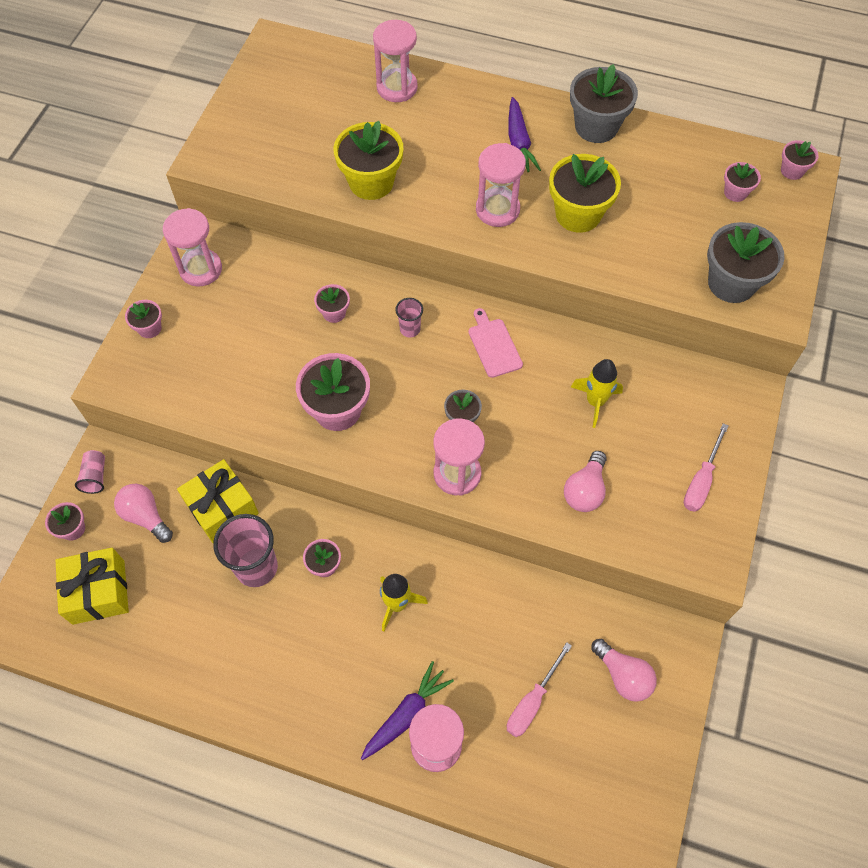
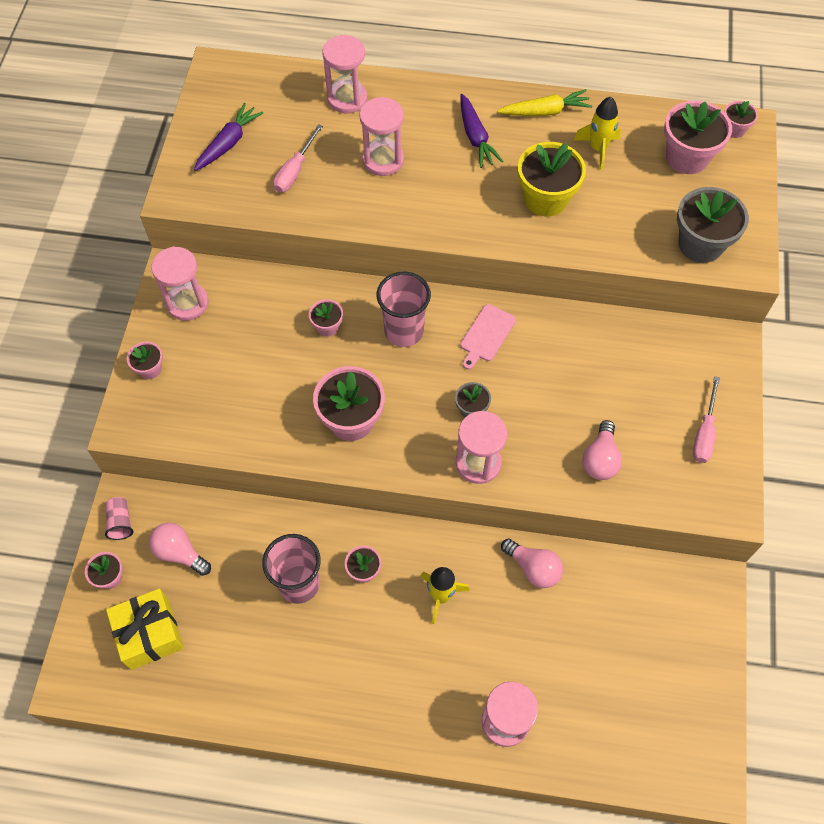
camera: 10 degrees left, 0 degrees up
(222, 508) = (253, 533): yellow gift -> none
(371, 182) = (343, 195): yellow flower pot -> none
(406, 714) = (472, 697): purple carrot -> purple carrot (229, 143)
(410, 329) = (404, 331): pink cup -> pink cup, size x1.95
(493, 345) = (486, 335): pink cutting board -> pink cutting board turned 120 degrees counterclockwise
(497, 210) = (469, 205): pink hourglass -> pink hourglass (383, 160)
(532, 701) = (586, 665): pink screwdriver -> pink screwdriver (295, 171)
(595, 402) = (592, 374): yellow rocket -> yellow rocket (598, 149)
(596, 127) = (545, 111): grey flower pot -> yellow carrot
(623, 675) = (664, 626): pink light bulb -> pink light bulb (533, 568)
(735, 192) = (687, 157): pink flower pot -> pink flower pot, size x1.94

